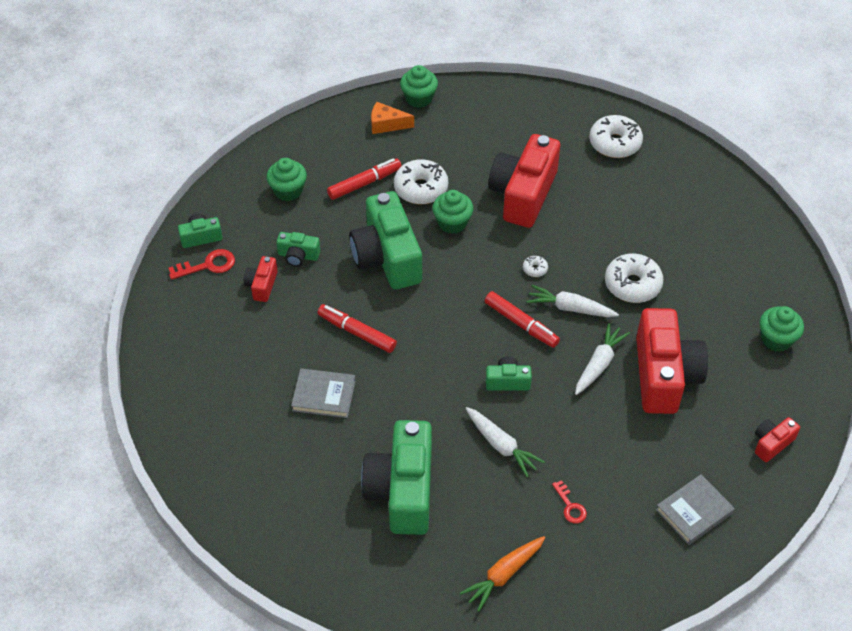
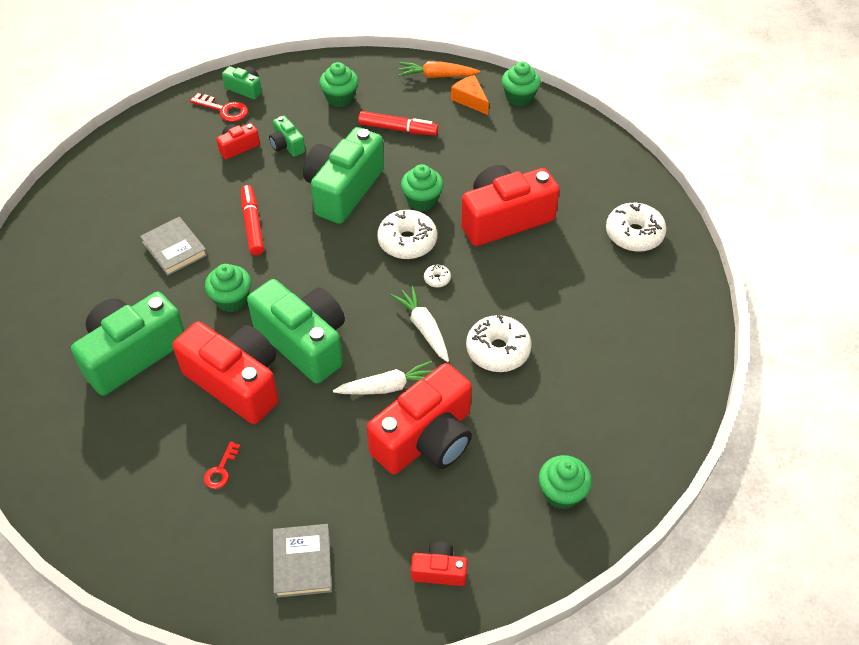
camera: 45 degrees right, 0 degrees up
(418, 395) = (232, 299): none -> green cupcake
(421, 188) = (433, 160): white donut -> white donut (407, 241)
(501, 445) = (236, 382): white carrot -> red camera
(504, 574) = (111, 473): orange carrot -> orange carrot (437, 76)
(507, 381) = (304, 342): green camera -> green camera, size x2.18
(521, 324) = (371, 310): red marker -> none
(694, 511) = (302, 562): grey book -> grey book turned 75 degrees clockwise

